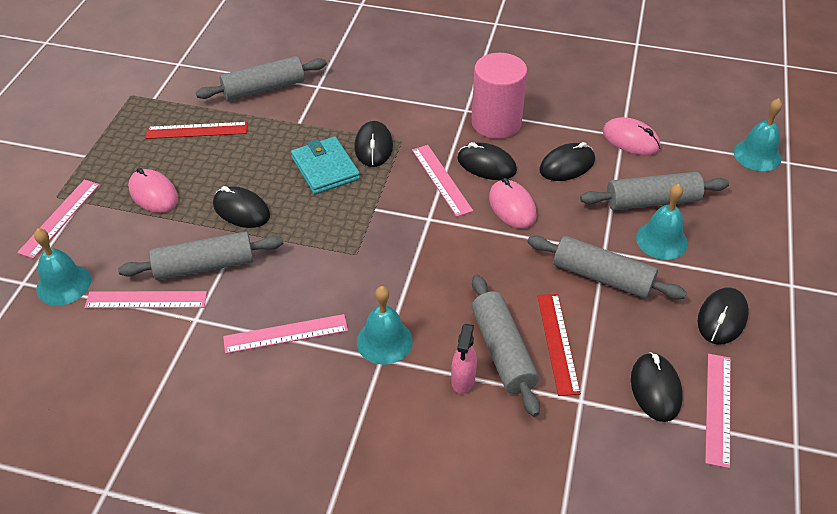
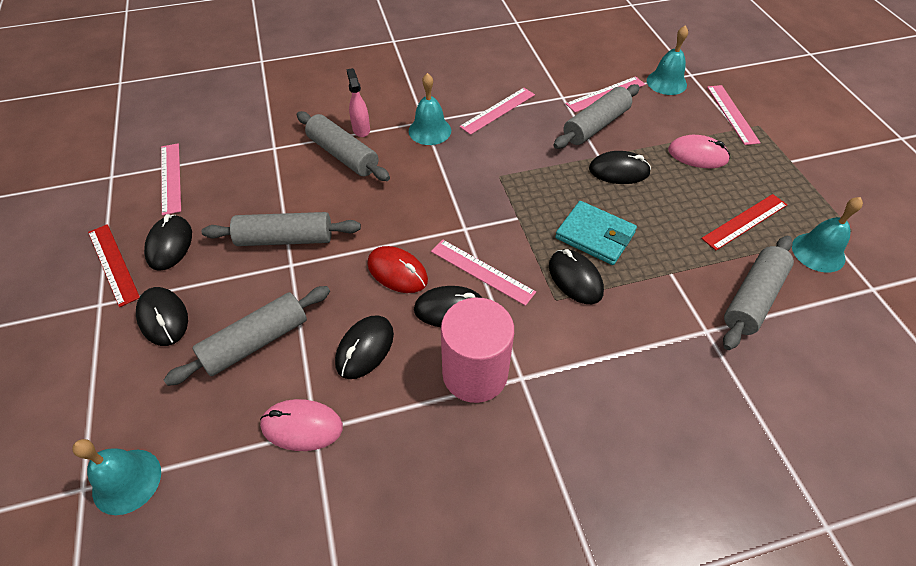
camera: 150 degrees right, 5 degrees up
(512, 207) = (397, 272): pink mouse -> red mouse
(558, 343) = (304, 175): red ruler -> red ruler (113, 264)
(655, 389) = (220, 173): black mouse -> black mouse (163, 318)
(661, 240) = (237, 298): turquoise bell -> turquoise bell (818, 252)

